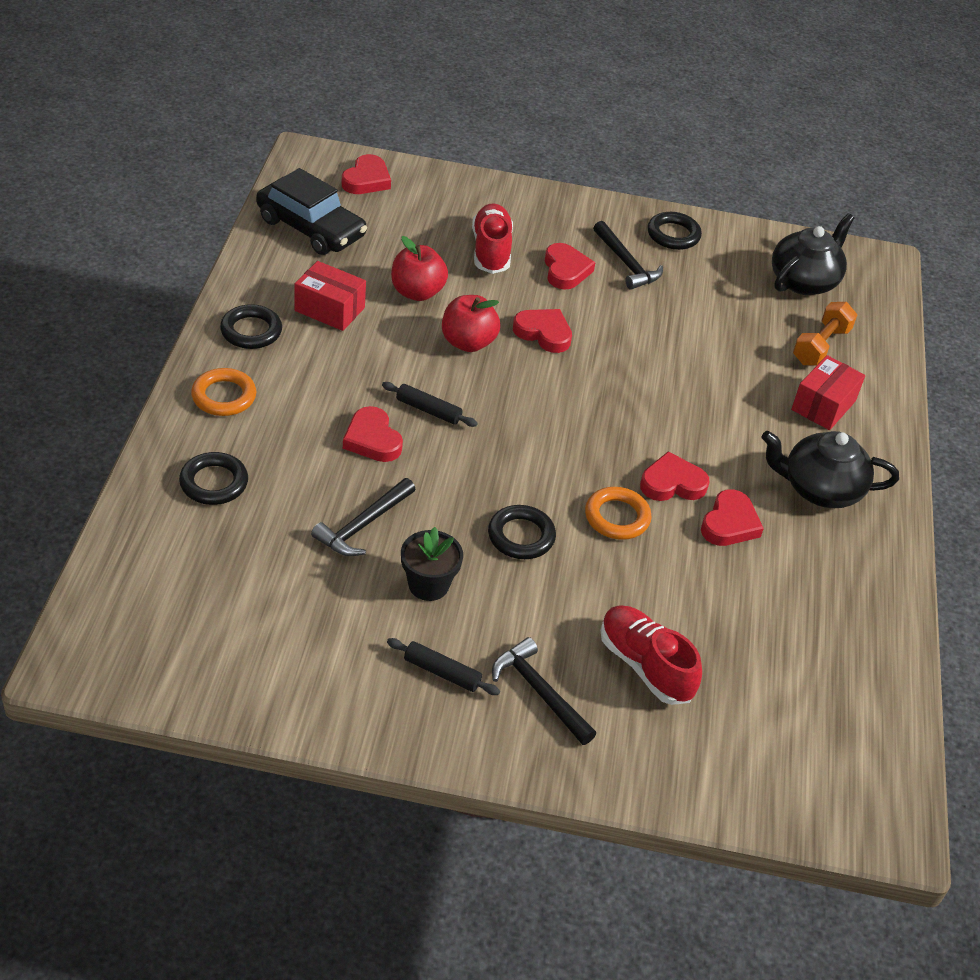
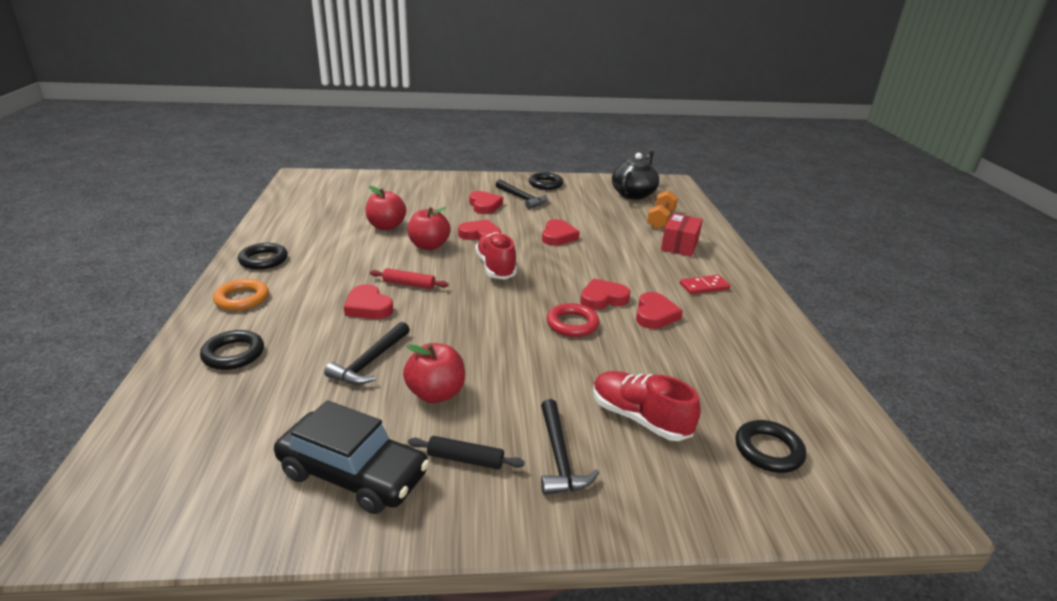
camera: 10 degrees left, 15 degrees down
(311, 228) = (305, 205): black car -> black car (353, 473)
(329, 309) = (323, 242): red box -> none
(366, 180) = (341, 182): red heart -> red heart (558, 236)
(428, 410) = (409, 284): black rolling pin -> red rolling pin
(428, 585) = (436, 393): black flower pot -> red apple
(491, 251) = (432, 203): red shoe -> red shoe (496, 267)
(521, 536) = (503, 347): black ring -> black ring (768, 450)
(539, 692) = (559, 457): black hammer -> black hammer turned 135 degrees counterclockwise
(617, 517) = (572, 324): orange ring -> red ring
(819, 489) = (704, 287): black teapot -> red domino

